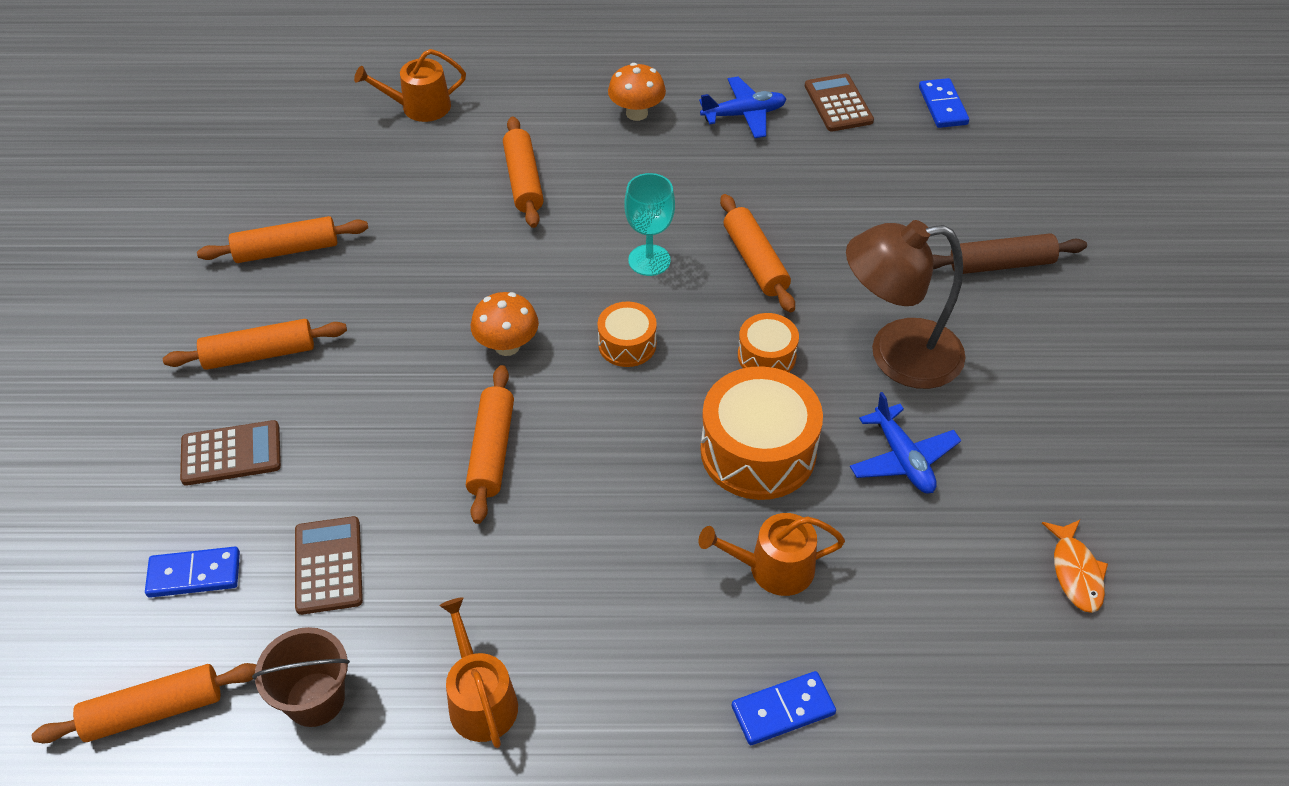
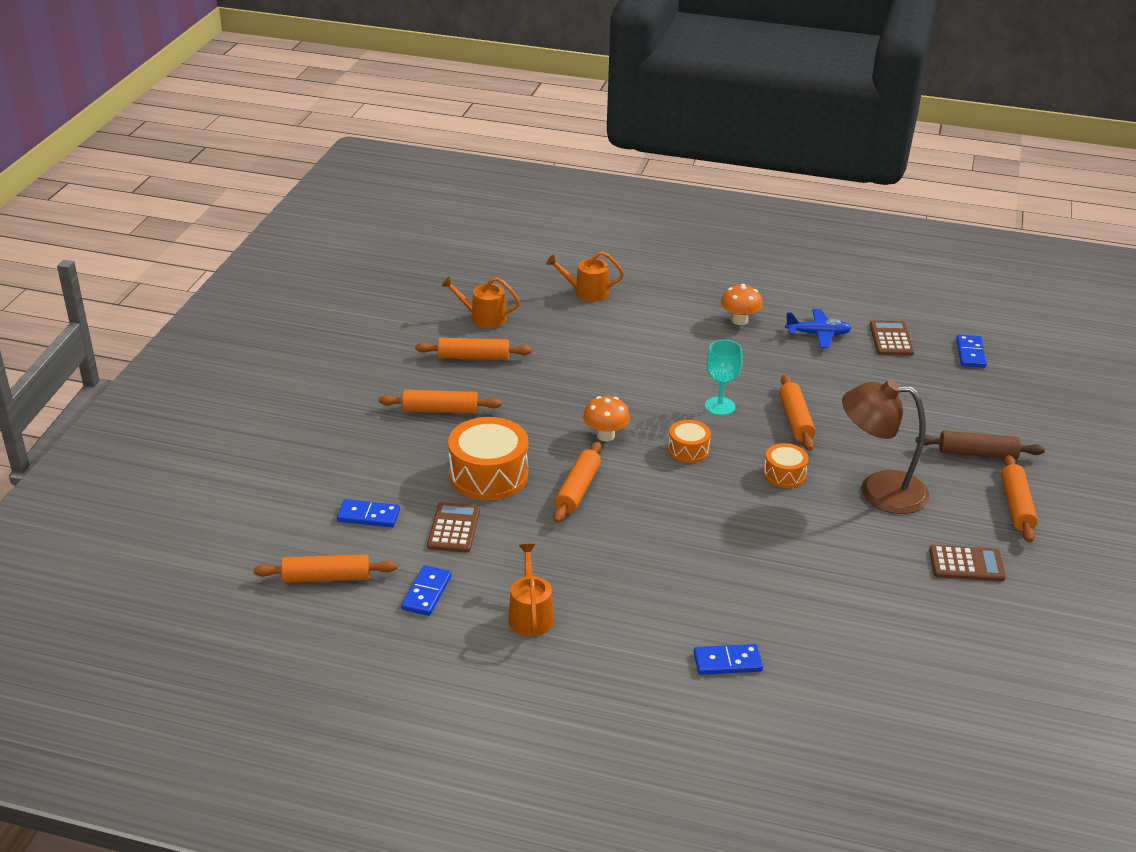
camera: 15 degrees right, 15 degrees down
(231, 454) = (408, 459): brown calculator -> brown calculator (966, 564)
(315, 699) = (426, 593): brown bucket -> blue domino
(523, 180) = (646, 346): orange rolling pin -> orange rolling pin (1016, 506)
(758, 451) = (759, 525): orange drum -> orange drum (488, 475)
(773, 568) = (747, 588): orange watering can -> orange watering can (484, 318)
(902, 459) = (861, 548): blue plane -> none
(1075, 572) = (962, 634): orange fish -> none

